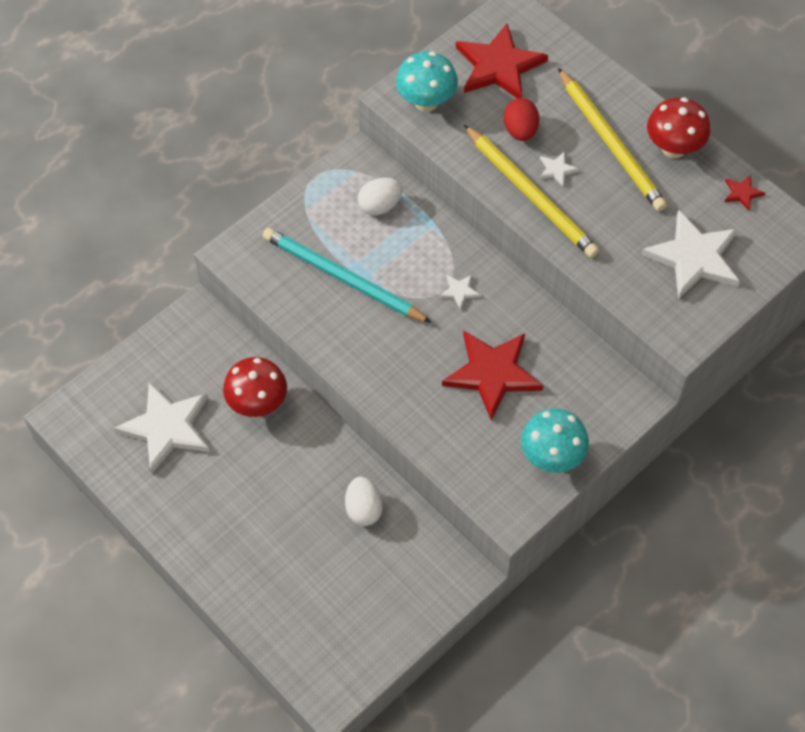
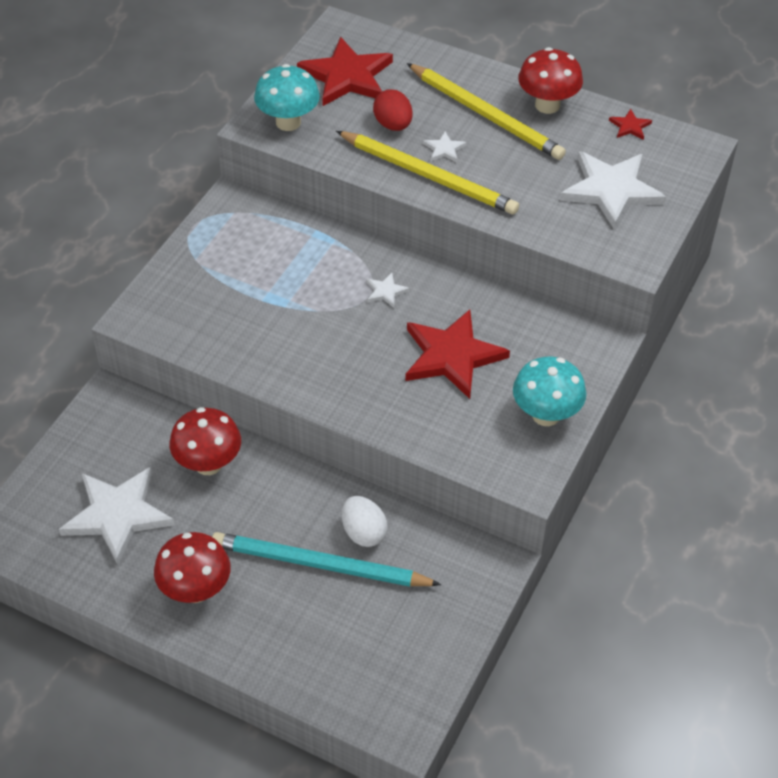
camera: 20 degrees left, 10 degrees down
(206, 516) = (196, 590): none -> red mushroom
(343, 278) = (261, 310): turquoise pencil -> turquoise pencil (320, 565)
(380, 206) = (271, 236): white egg -> none

